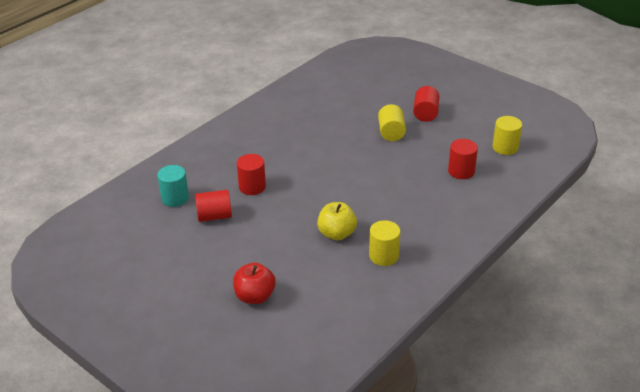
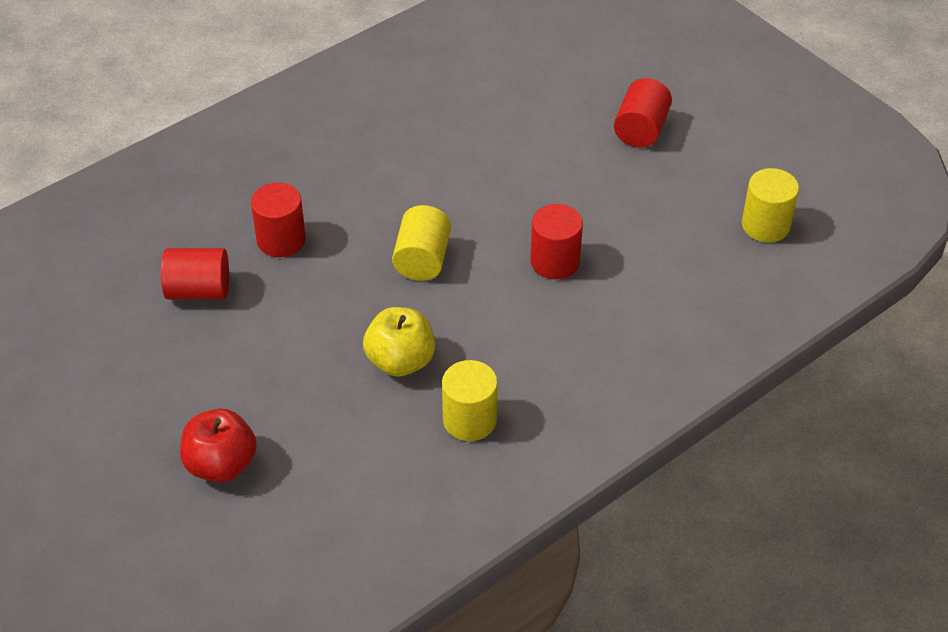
camera: 10 degrees right, 10 degrees up
(175, 198) = (141, 243): turquoise cylinder -> none
(391, 133) = (564, 162): yellow cylinder -> yellow cylinder (422, 259)
(461, 171) = (666, 264): red cylinder -> red cylinder (555, 261)

